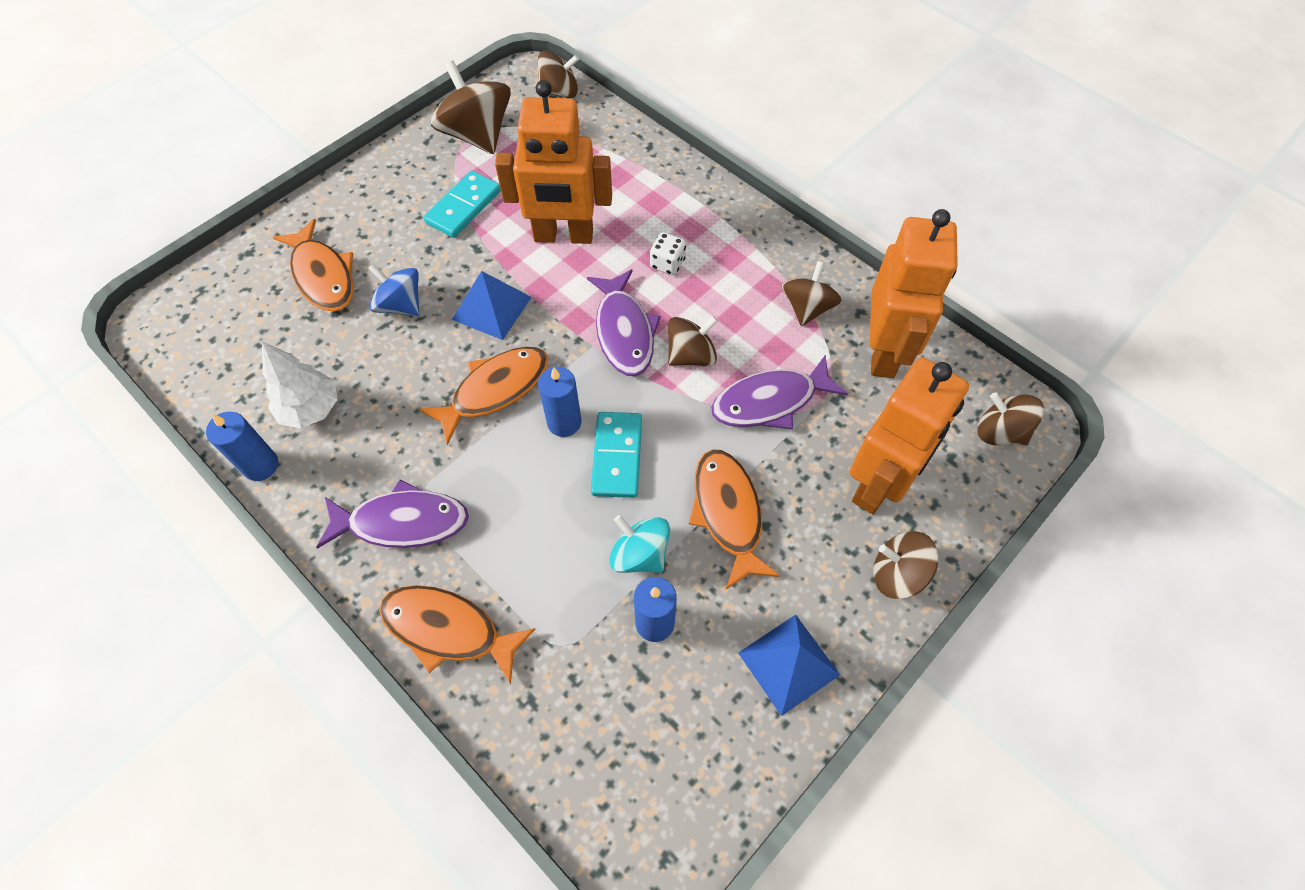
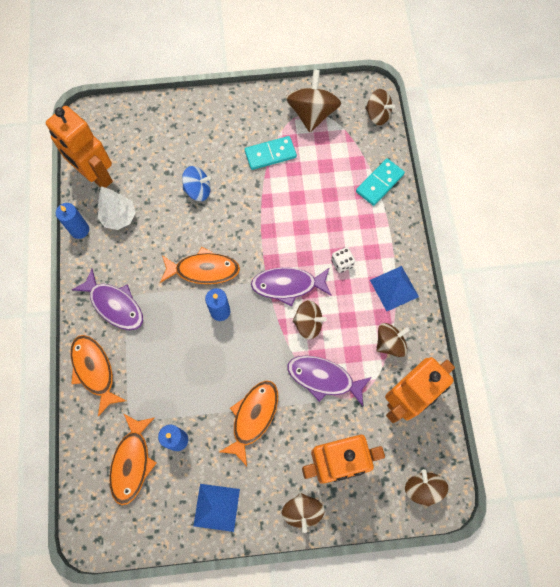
camera: 40 degrees right, 10 degrees up
(323, 276) = (176, 147): orange fish -> orange fish (132, 462)
(400, 305) = (198, 190): blue spinning top -> blue spinning top turned 105 degrees clockwise
(491, 308) = (237, 223): blue pyramid -> blue pyramid (394, 288)
(563, 236) = (304, 208): orange robot -> orange robot (96, 175)
(617, 456) = (229, 348): turquoise domino -> turquoise domino (380, 183)
(624, 332) = (288, 285): purple fish -> purple fish turned 60 degrees clockwise
(640, 554) = (198, 403): turquoise spinning top -> none
(897, 574) = (302, 511): brown spinning top -> brown spinning top turned 150 degrees counterclockwise

